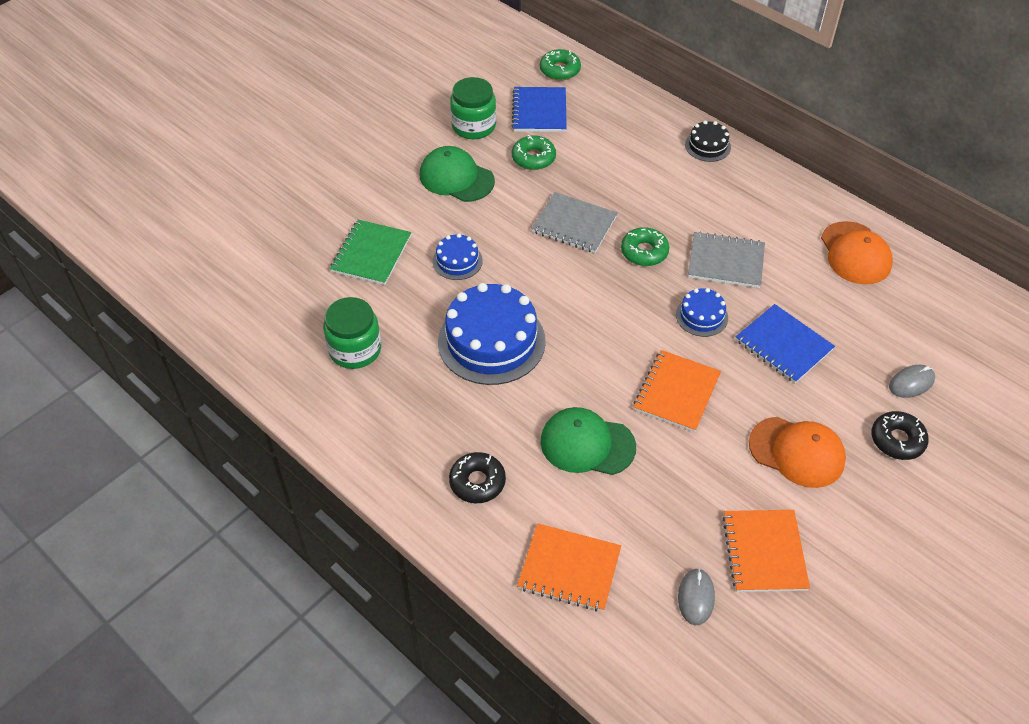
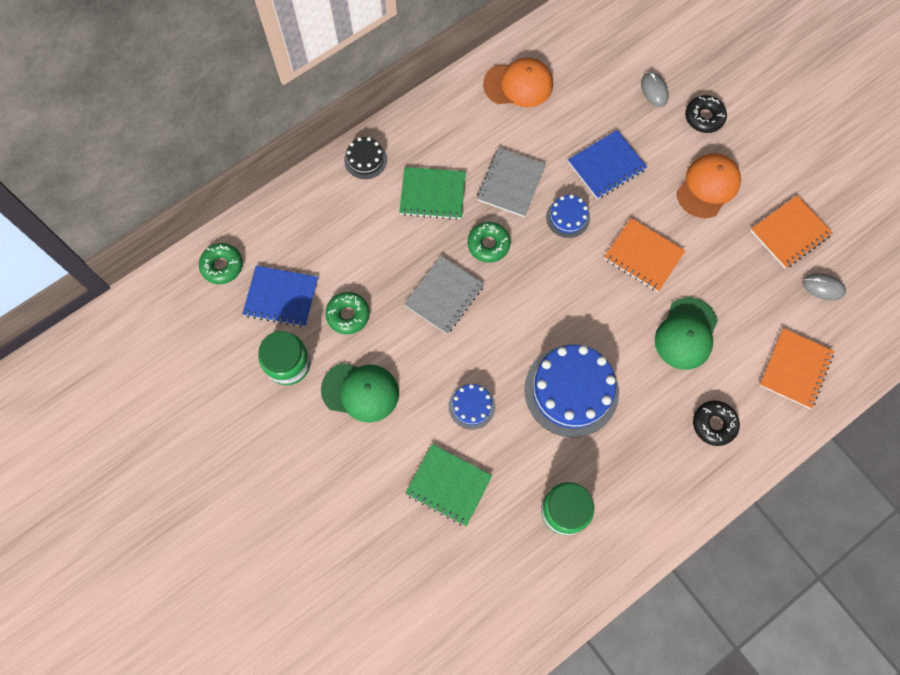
camera: 80 degrees left, 20 degrees up
(456, 178) = (360, 391): green cap -> green cap turned 120 degrees counterclockwise
(687, 200) = (432, 194): none -> green notebook
(764, 552) = (790, 233): orange notebook -> orange notebook turned 45 degrees counterclockwise

